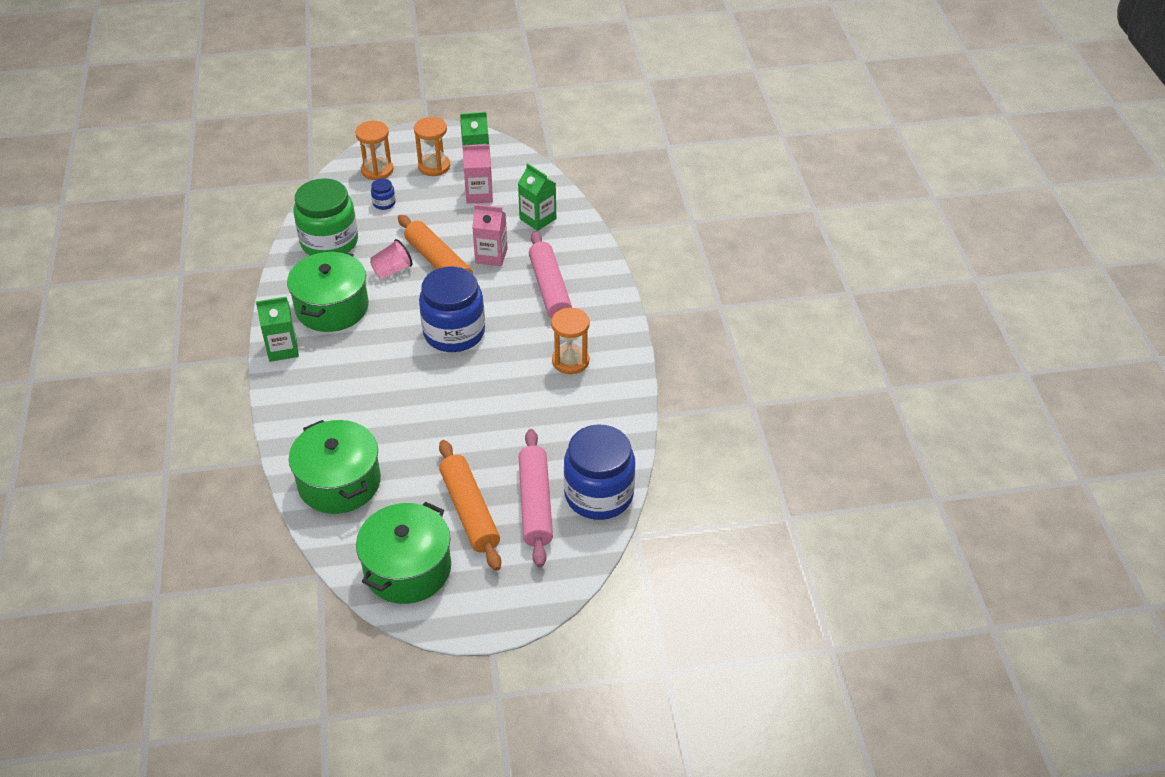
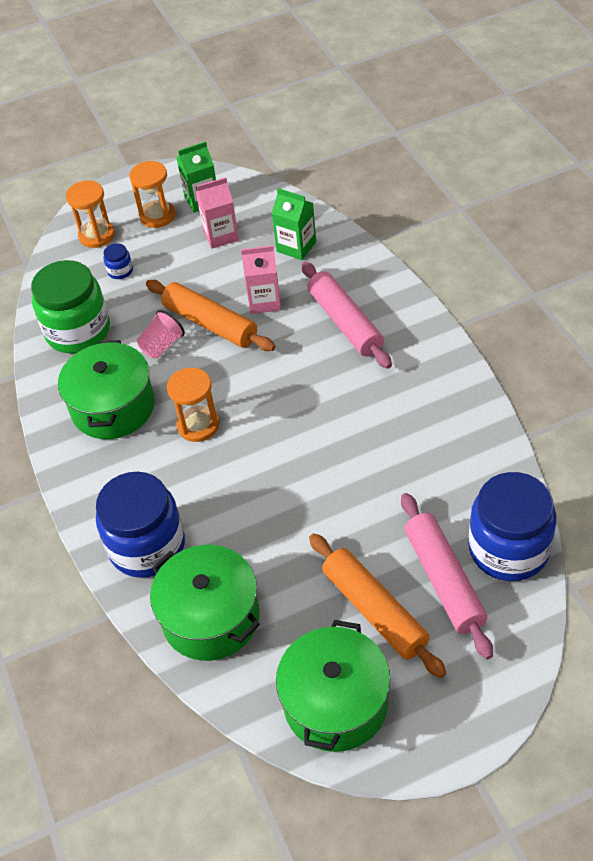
camera: 10 degrees left, 5 degrees up
(282, 349) = (77, 472): green carton -> none
(454, 332) = (263, 400): blue jar -> blue jar (147, 546)
(570, 361) = (405, 399): orange hourglass -> orange hourglass (198, 425)

